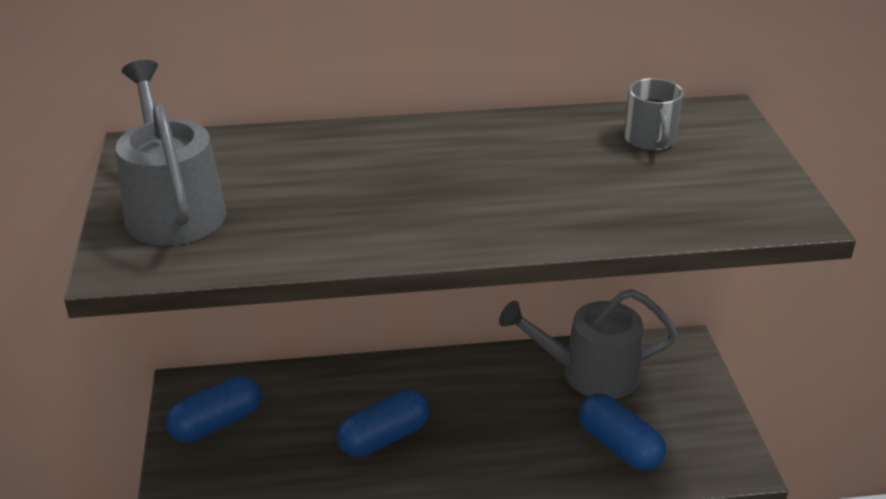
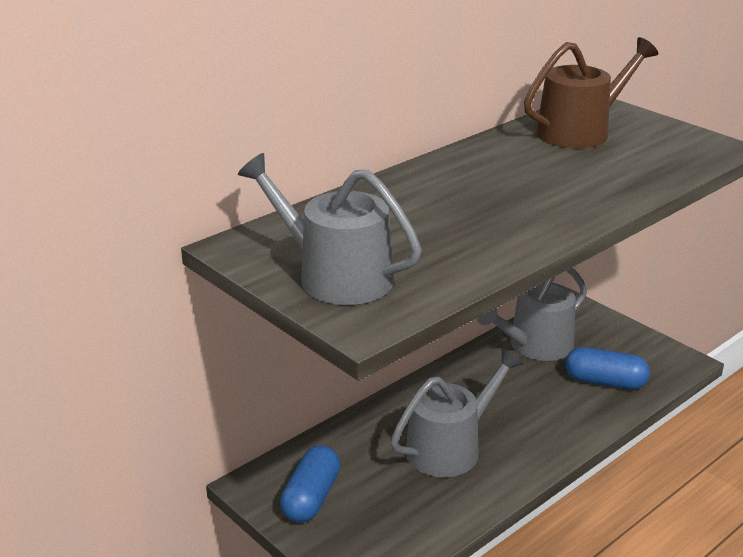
camera: 35 degrees left, 5 degrees down
(384, 438) = (450, 448): blue capsule -> grey watering can
(650, 140) = (580, 131): grey mug -> brown watering can

